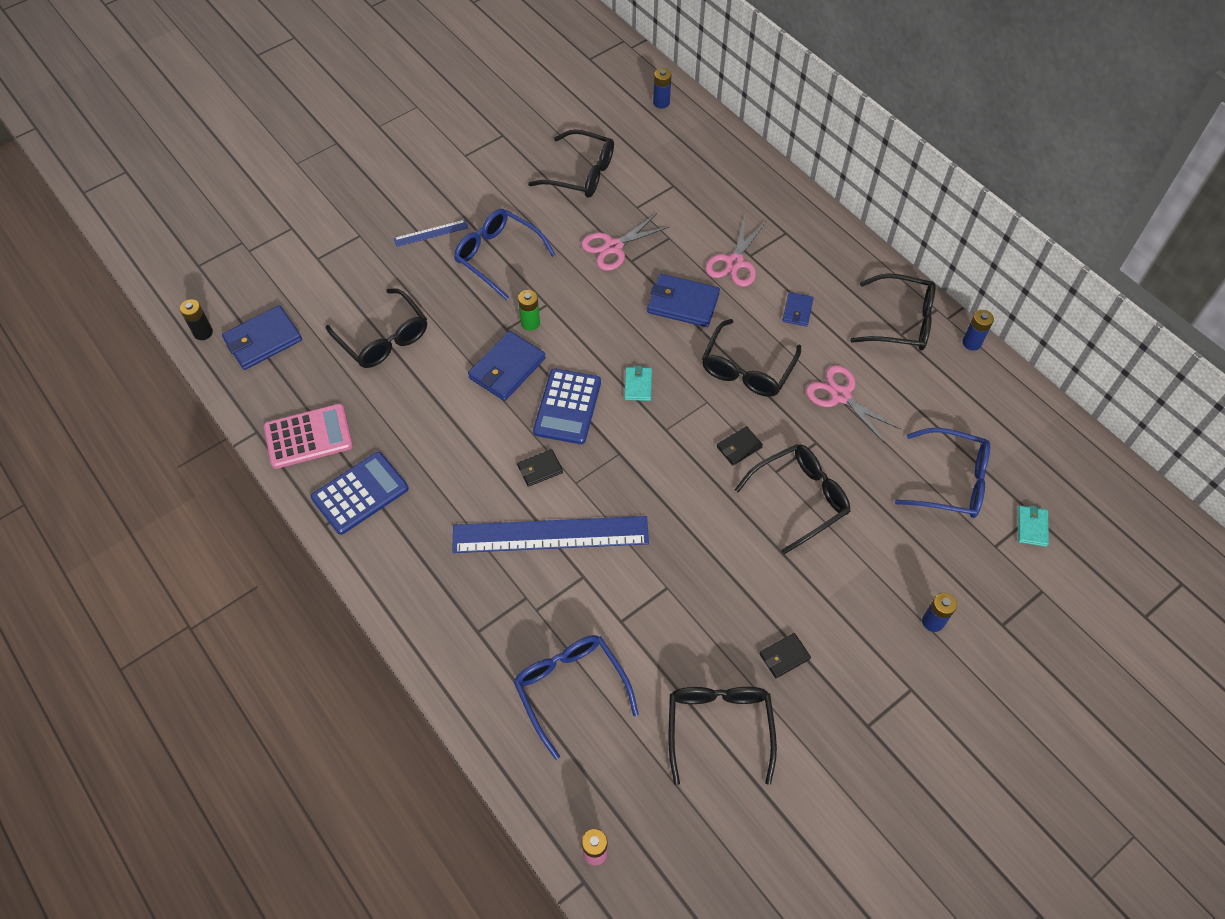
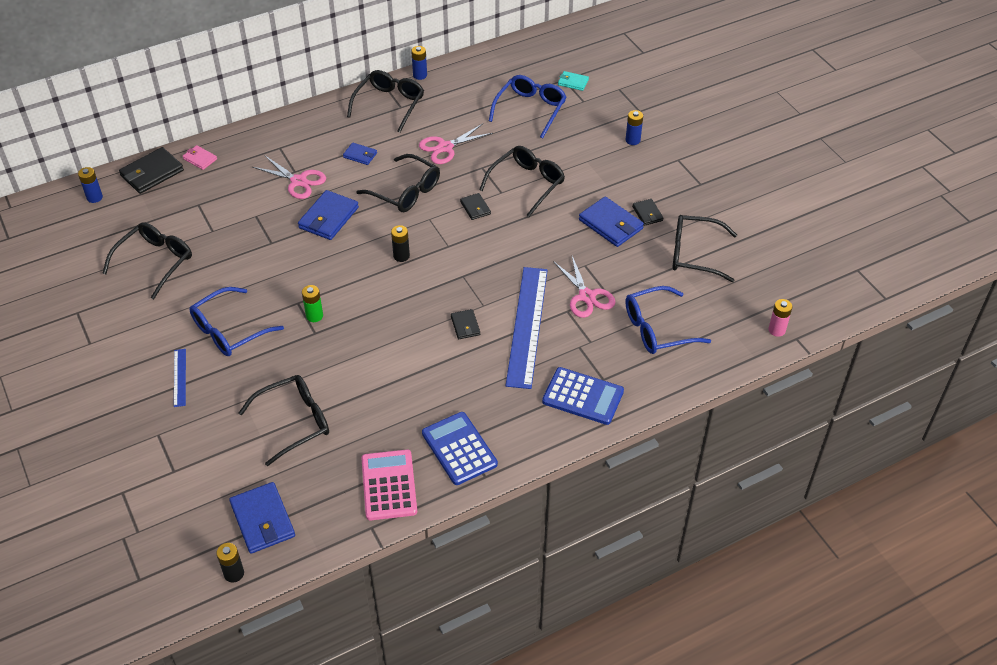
camera: 80 degrees left, 10 degrees down
(507, 368) = (358, 336): blue wallet -> blue wallet (611, 224)
(567, 407) = (409, 301): blue calculator -> blue calculator (583, 396)
(613, 247) = (251, 252): pink scissors -> pink scissors (586, 296)
(638, 385) = (401, 256): turquoise wallet -> black battery
(710, 136) = (152, 173): none -> black wallet
(744, 169) = (200, 159): none -> pink wallet
(800, 499) = (527, 184): black glasses -> black glasses turned 60 degrees clockwise

